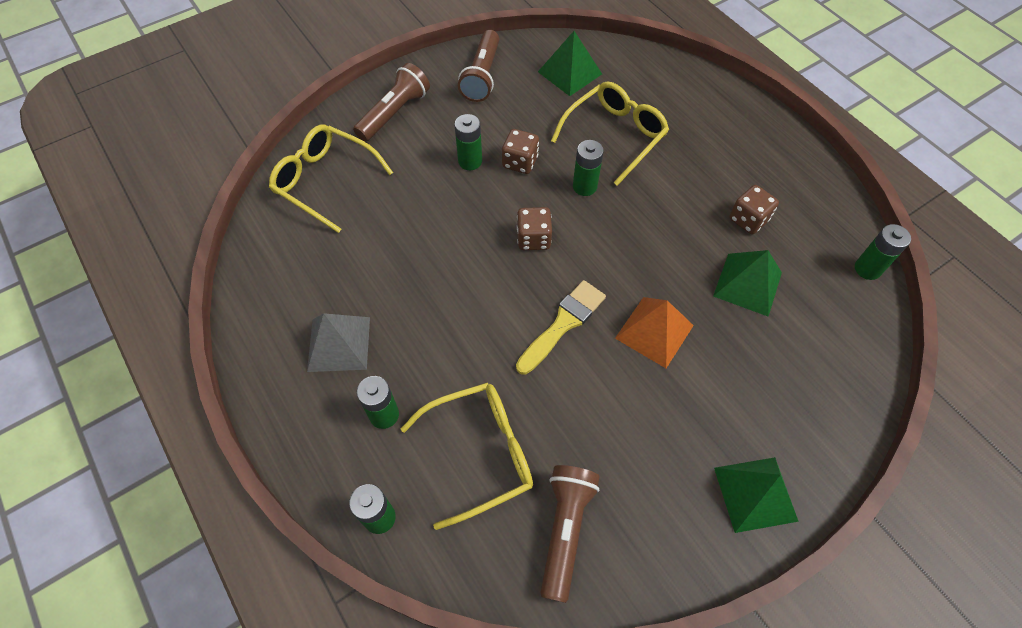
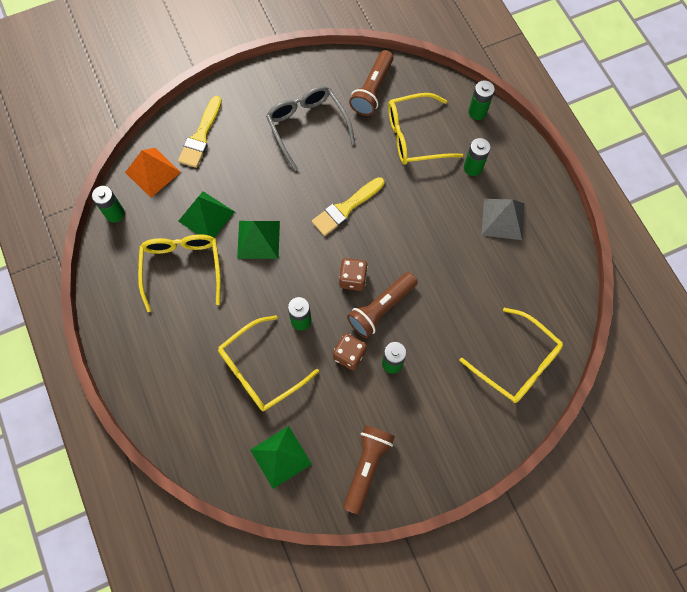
camera: 170 degrees left, 10 degrees up
(394, 113) = (455, 432): brown flashlight -> brown flashlight (381, 308)
(654, 331) = (285, 193): orange pyramid -> orange pyramid (153, 172)
(655, 442) = (307, 126): none -> grey glasses
(748, 220) = (182, 268): brown dice -> yellow glasses
(755, 494) = (259, 91): green pyramid -> green pyramid (258, 239)
(810, 397) = (201, 136): none -> yellow brush

